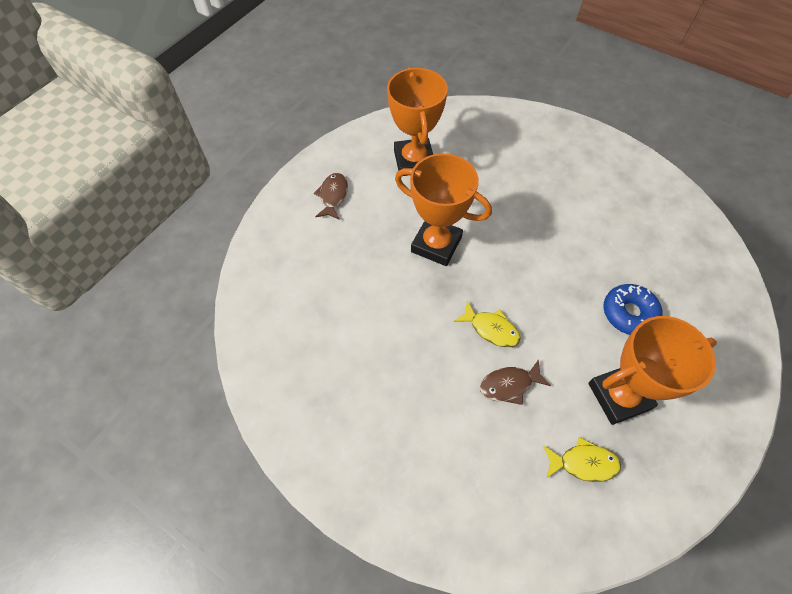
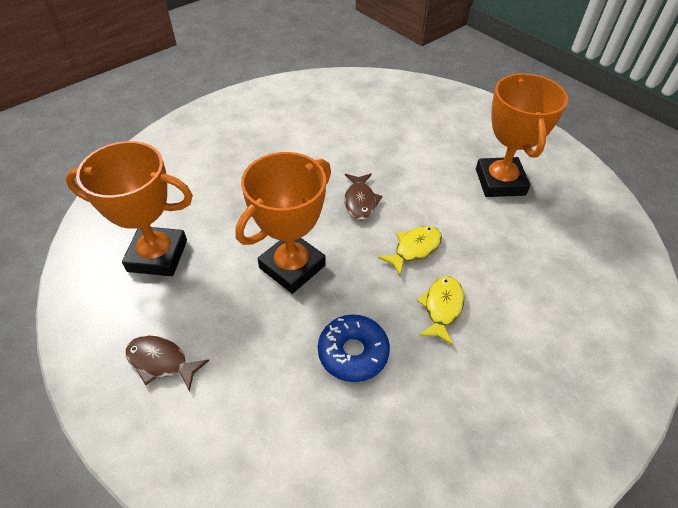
camera: 75 degrees left, 10 degrees down
(509, 385) = (479, 253): brown fish -> brown fish (360, 201)
(583, 463) = (560, 224): yellow fish -> yellow fish (442, 308)
(629, 313) = (422, 149): blue donut -> blue donut (353, 352)

